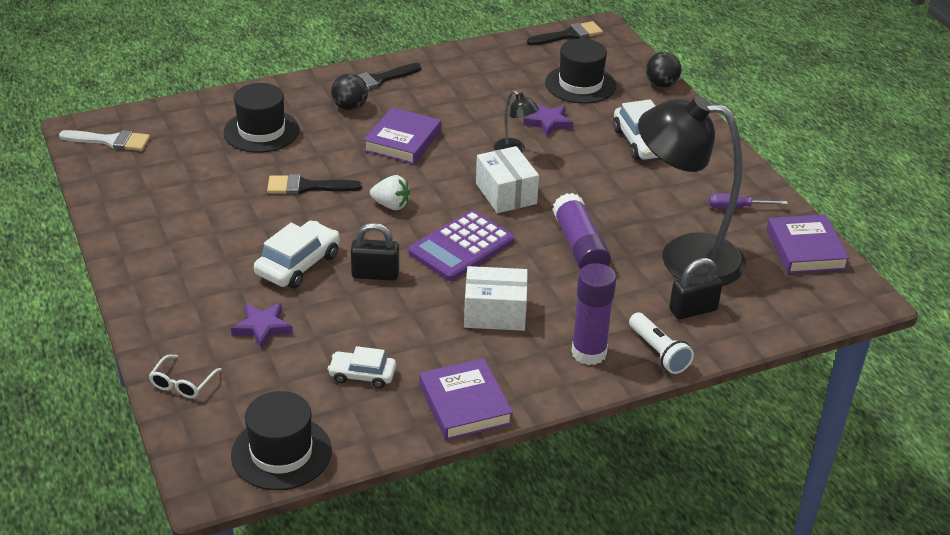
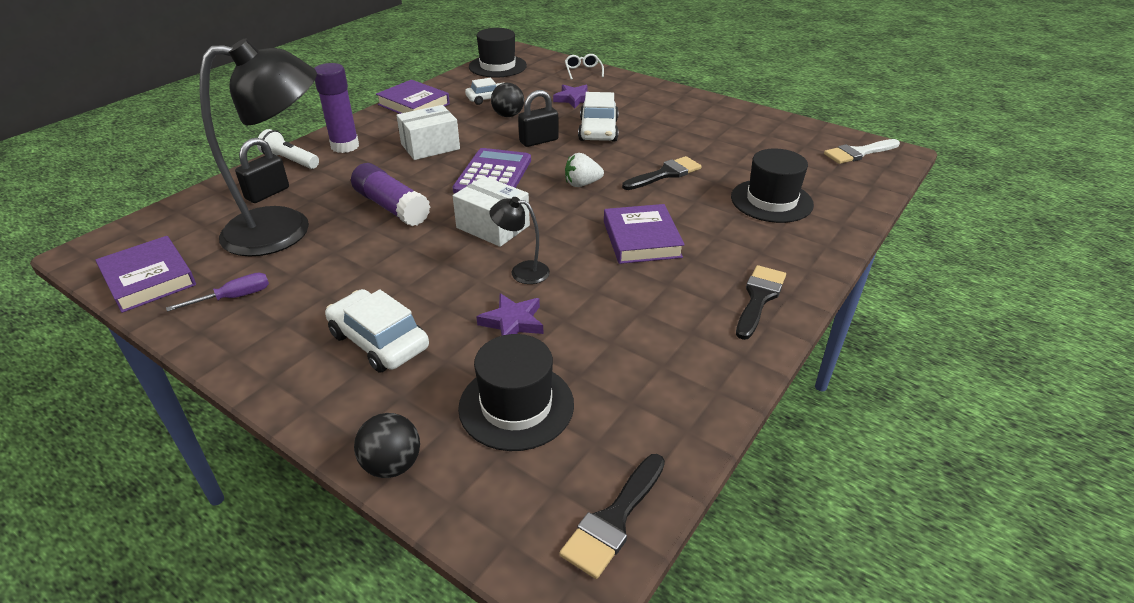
camera: 150 degrees right, 0 degrees up
(350, 107) = (737, 253): black ball -> black ball (508, 115)

